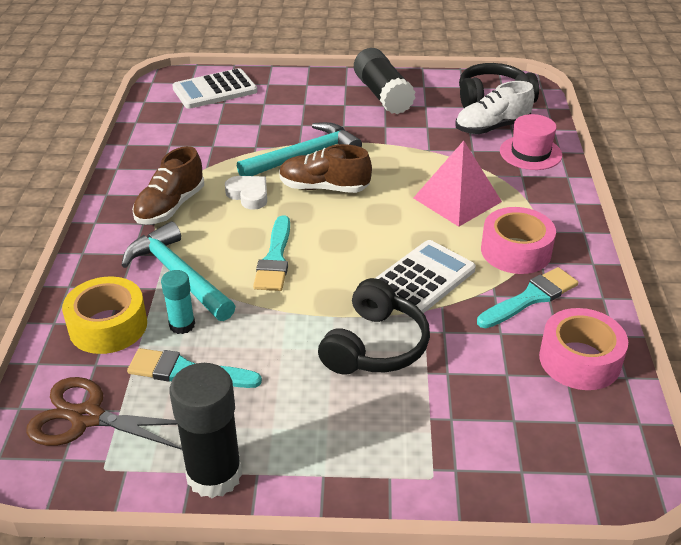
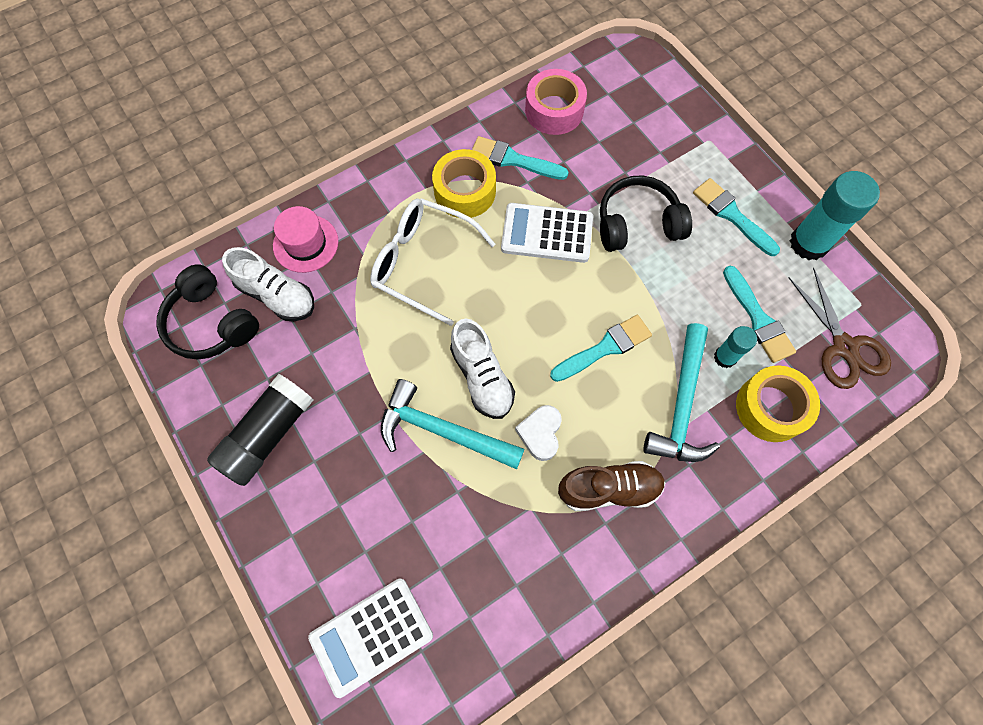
camera: 125 degrees left, 30 degrees up
(214, 474) = (808, 243): black glue stick -> turquoise glue stick
(215, 90) = (371, 636): white calculator -> white calculator turned 120 degrees clockwise
(314, 428) = (732, 215): none -> turquoise brush
(324, 188) = (482, 377): brown shoe -> white shoe
(457, 199) = (423, 263): pink pyramid -> white glasses
(516, 251) = (465, 191): pink tape -> yellow tape

